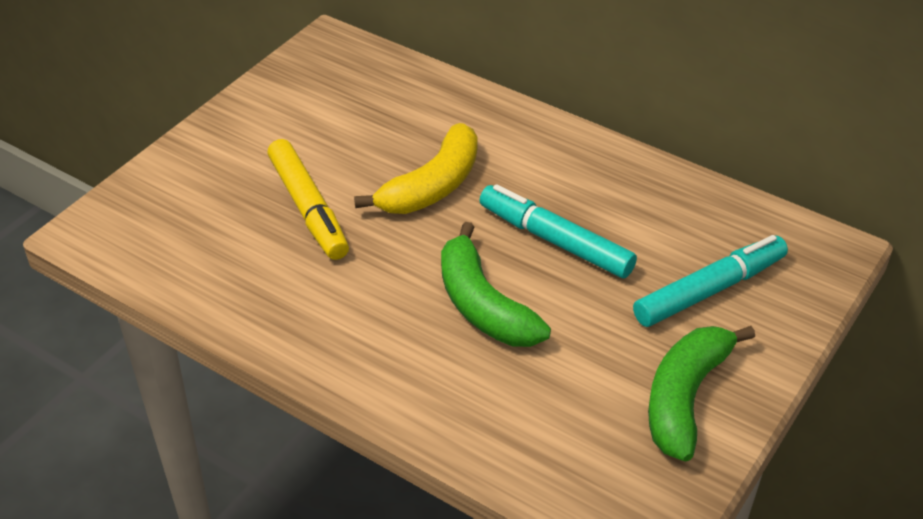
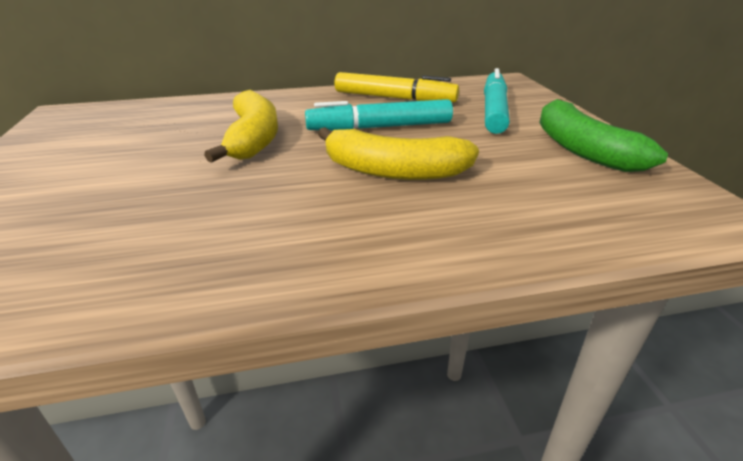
camera: 45 degrees left, 10 degrees down
(308, 208) = (158, 188): yellow marker -> yellow marker (394, 98)
(483, 305) = (393, 171): green banana -> yellow banana

